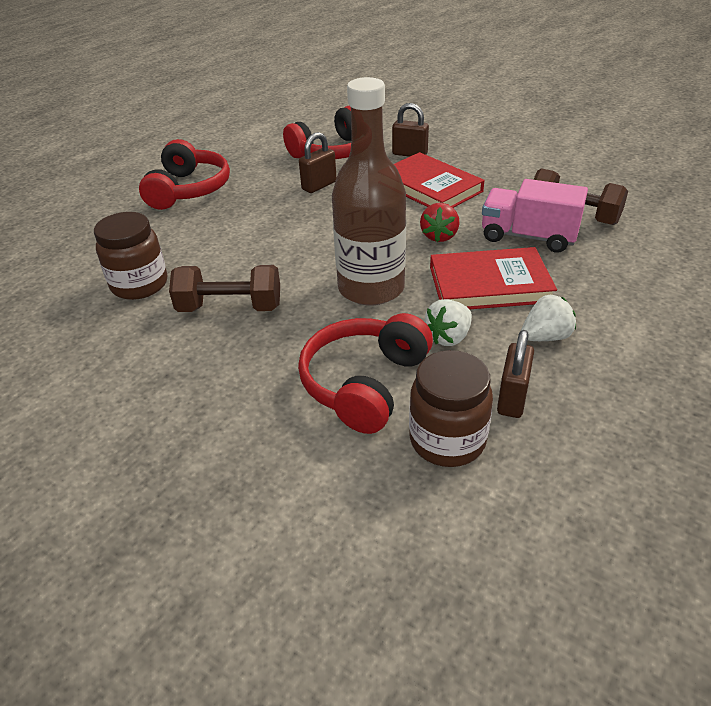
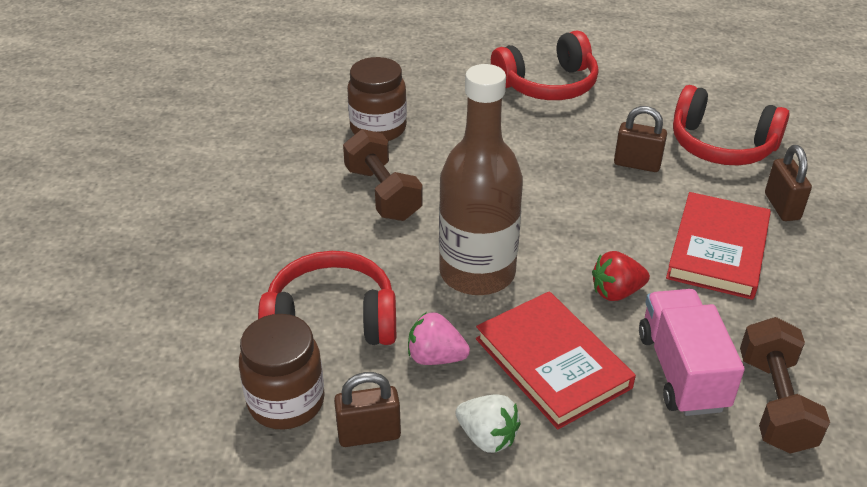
camera: 60 degrees right, 0 degrees up
(448, 337) = (435, 357): white strawberry -> pink strawberry

